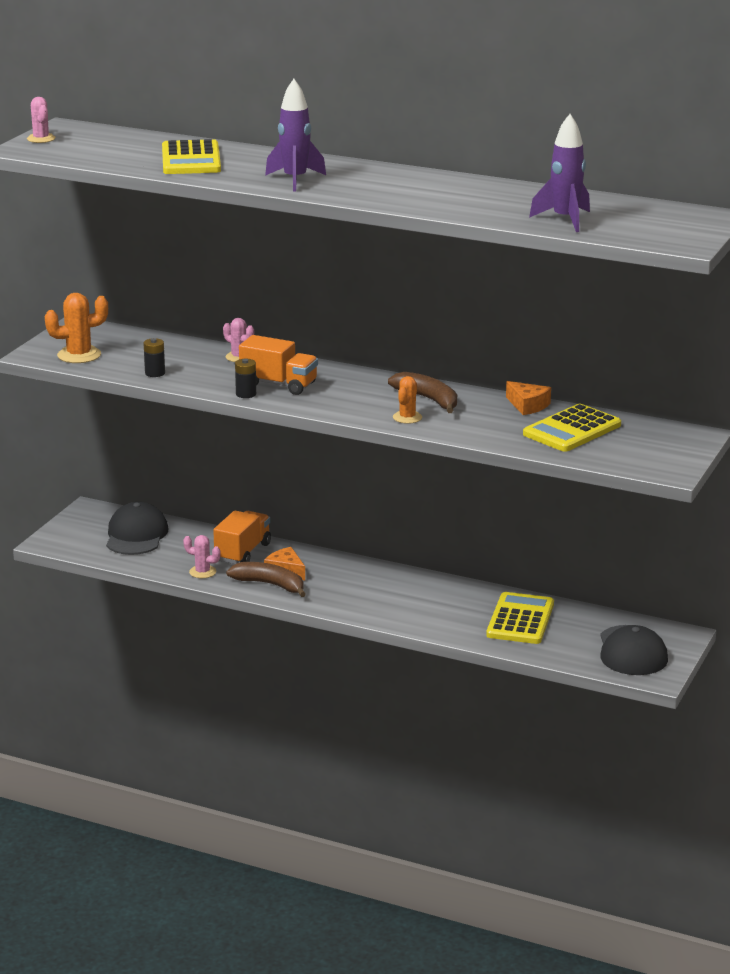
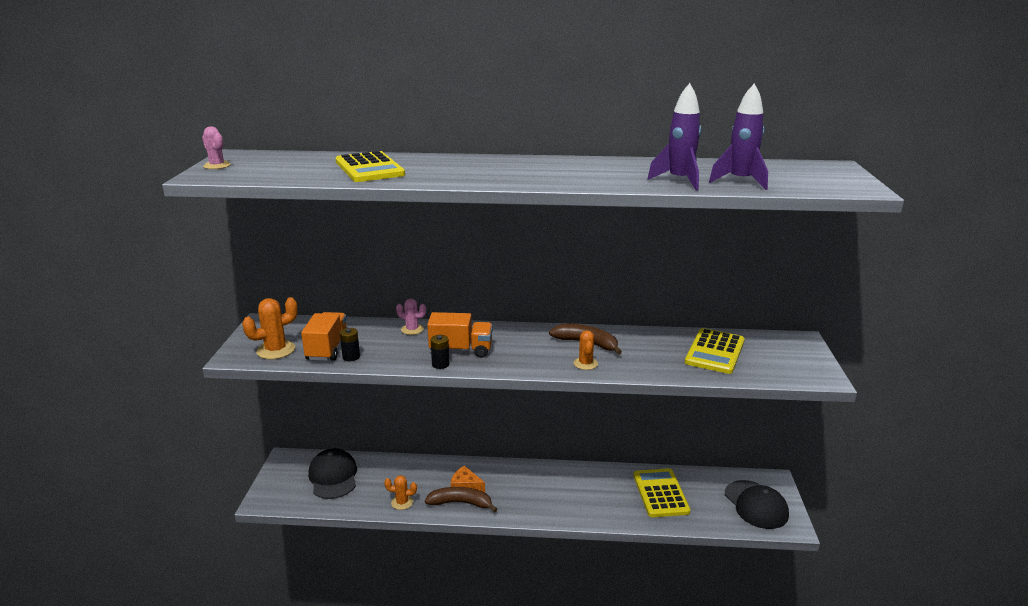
camera: 20 degrees left, 0 degrees up
(202, 572) = (402, 502): pink cactus -> orange cactus
(243, 552) = (424, 475): orange truck -> orange truck (327, 349)
(295, 180) = (478, 175): purple rocket -> purple rocket (679, 181)
(527, 405) = (662, 335): orange cheese -> none

